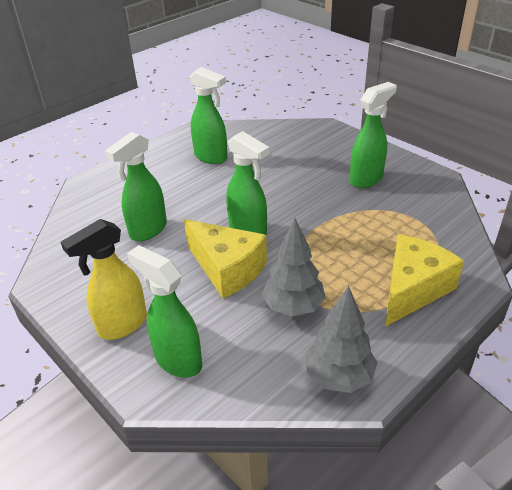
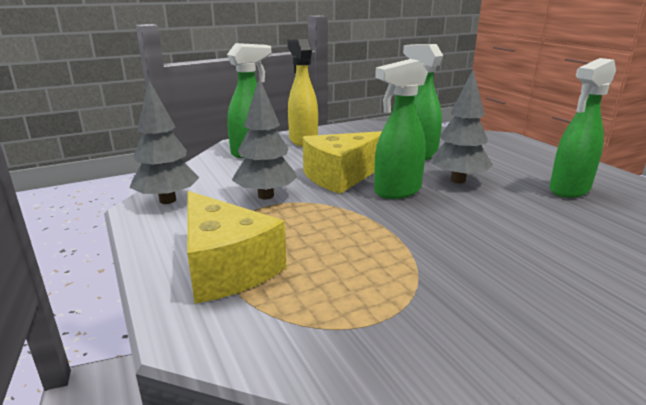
camera: 105 degrees right, 15 degrees down
(211, 203) = (458, 180): none -> grey tree
(366, 179) = (515, 301): green spray bottle -> none

